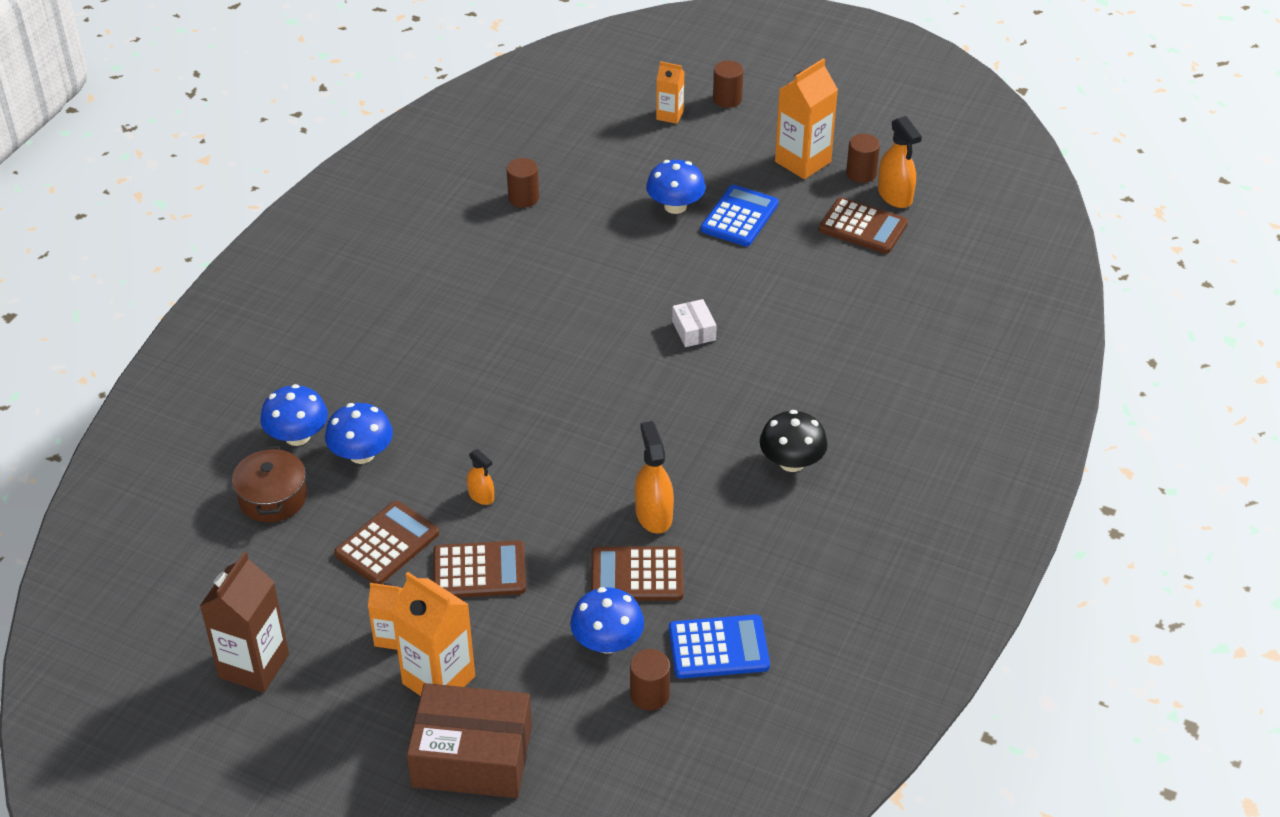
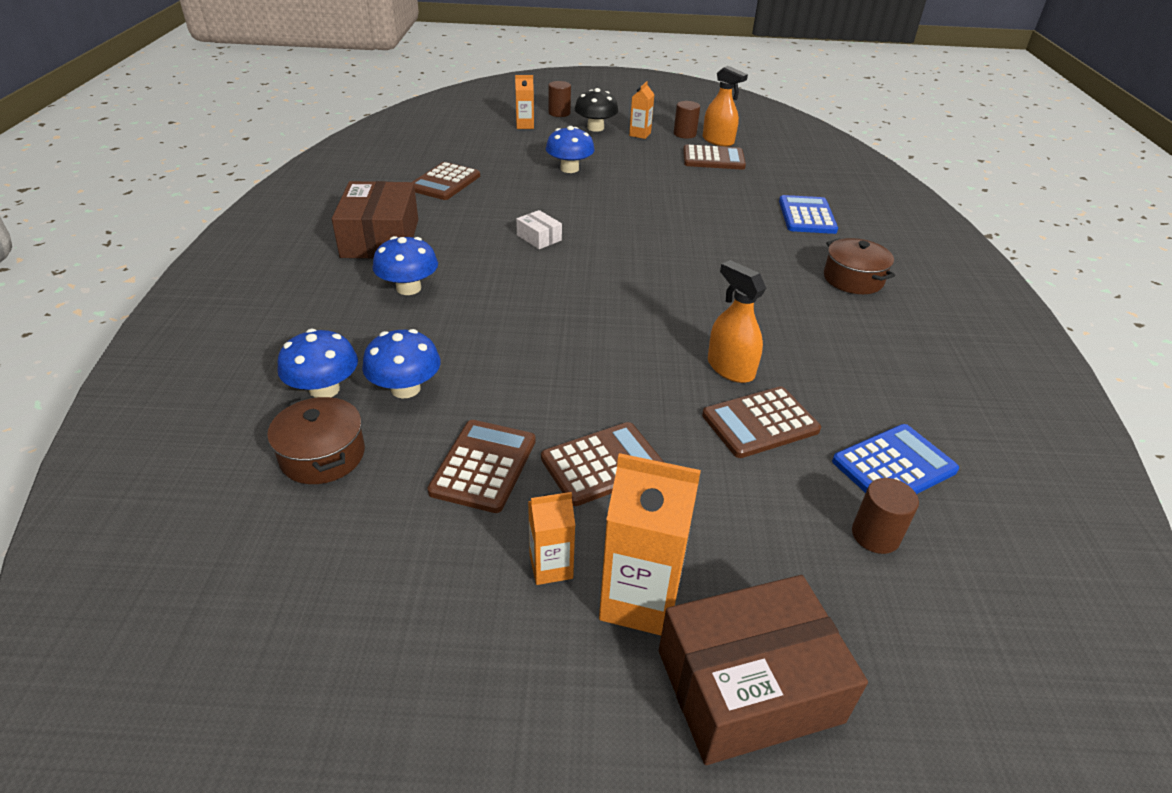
camera: 25 degrees left, 5 degrees down
(254, 666) = (388, 666): brown carton -> none
(419, 268) = (380, 238): none -> brown box
(481, 496) = (555, 394): orange spray bottle -> none
(523, 198) = (445, 182): brown cylinder -> brown calculator
(607, 642) = (787, 494): blue mushroom -> blue mushroom (408, 288)
(694, 330) = (647, 235): white box -> white box (539, 238)
(739, 217) = (622, 167): blue calculator -> blue calculator (807, 216)
(791, 462) = (805, 302): black mushroom -> black mushroom (595, 128)
(803, 162) = (640, 134): orange carton -> orange carton, size x0.56
(869, 448) = (853, 279): none -> brown pot

